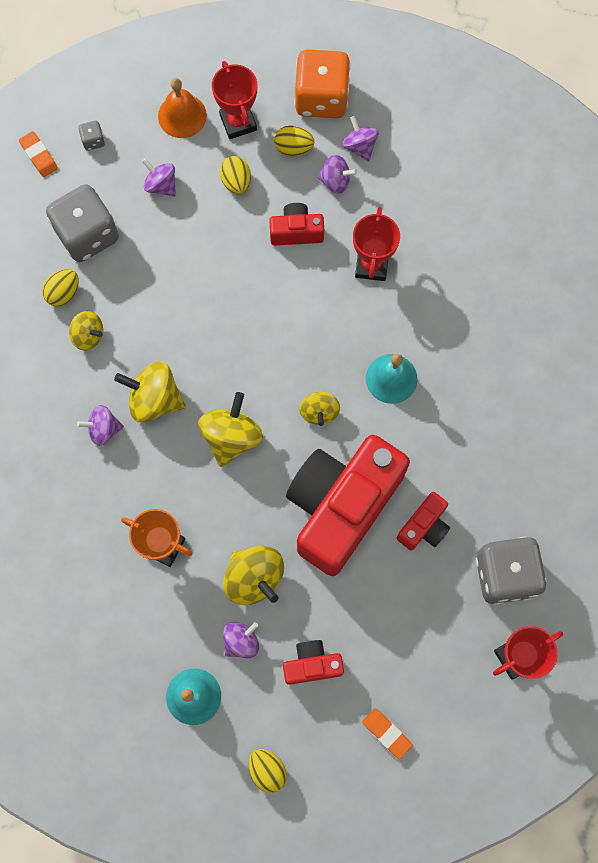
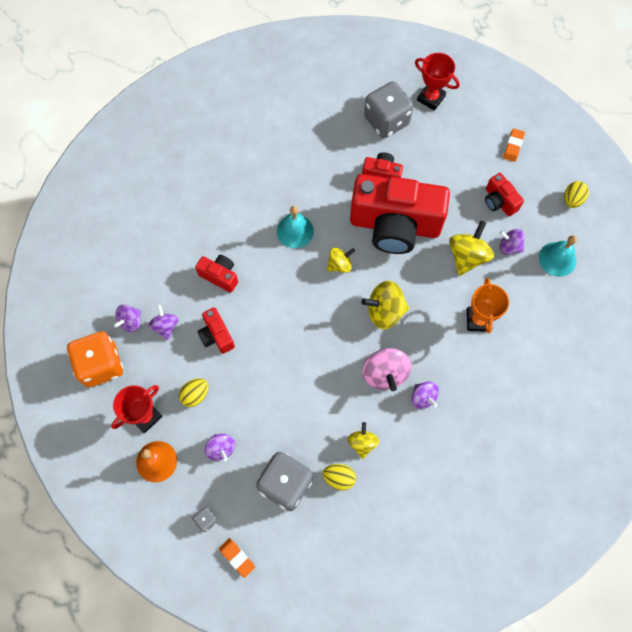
camera: 115 degrees left, 5 degrees down
(39, 156) = (237, 557): orange eraser -> orange eraser turned 75 degrees counterclockwise
(154, 399) = (385, 373): yellow spinning top -> pink spinning top
(161, 185) = (221, 448): purple spinning top -> purple spinning top turned 45 degrees counterclockwise
(293, 148) = (151, 367): yellow egg -> none
(371, 265) = (220, 276): red trophy -> red camera

